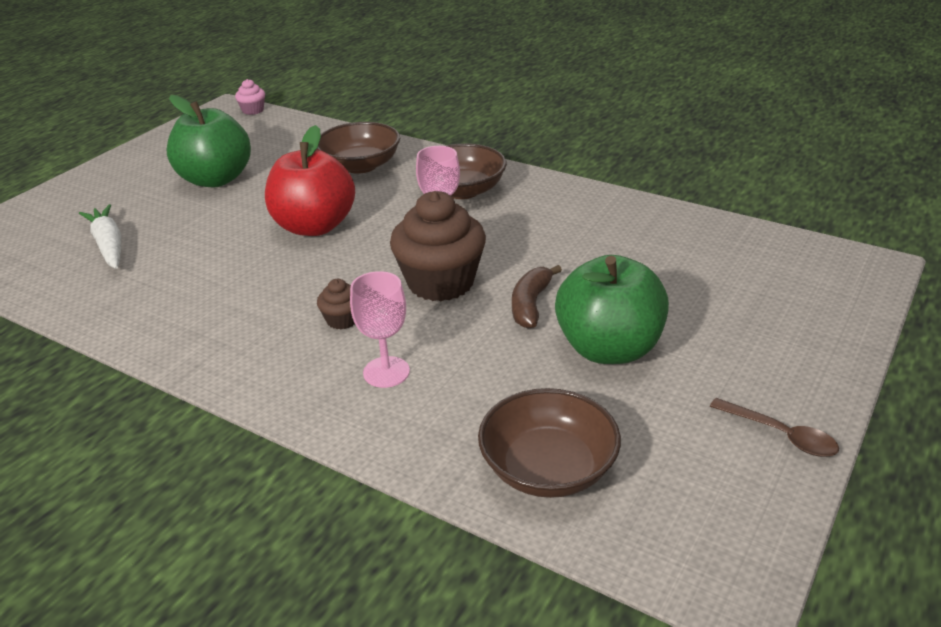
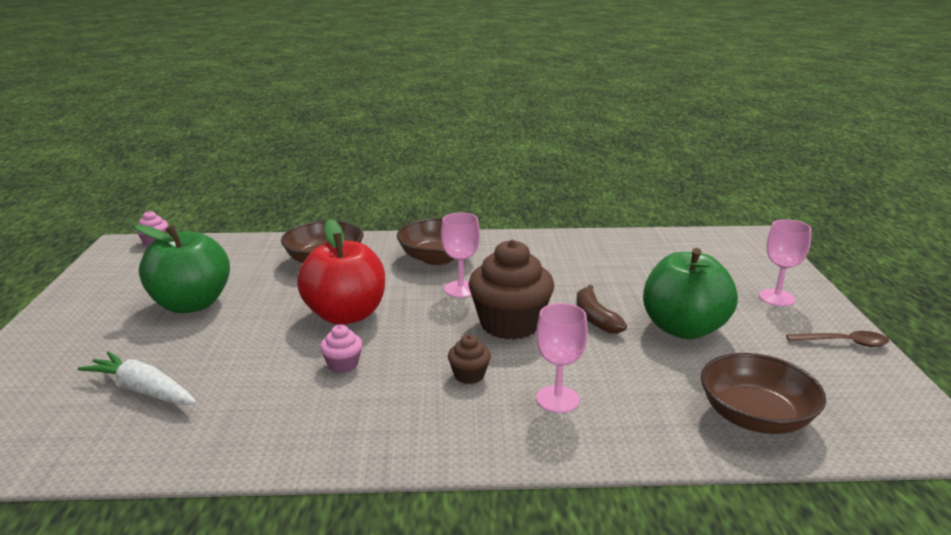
camera: 35 degrees left, 10 degrees down
(259, 273) = (343, 364): none -> pink cupcake
(778, 352) = (776, 297): none -> pink goblet

